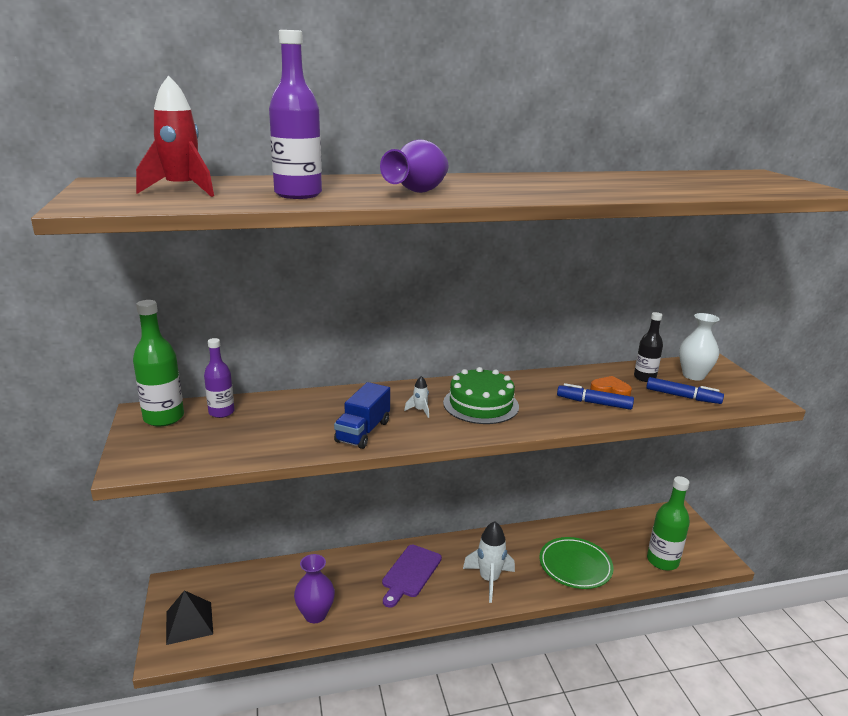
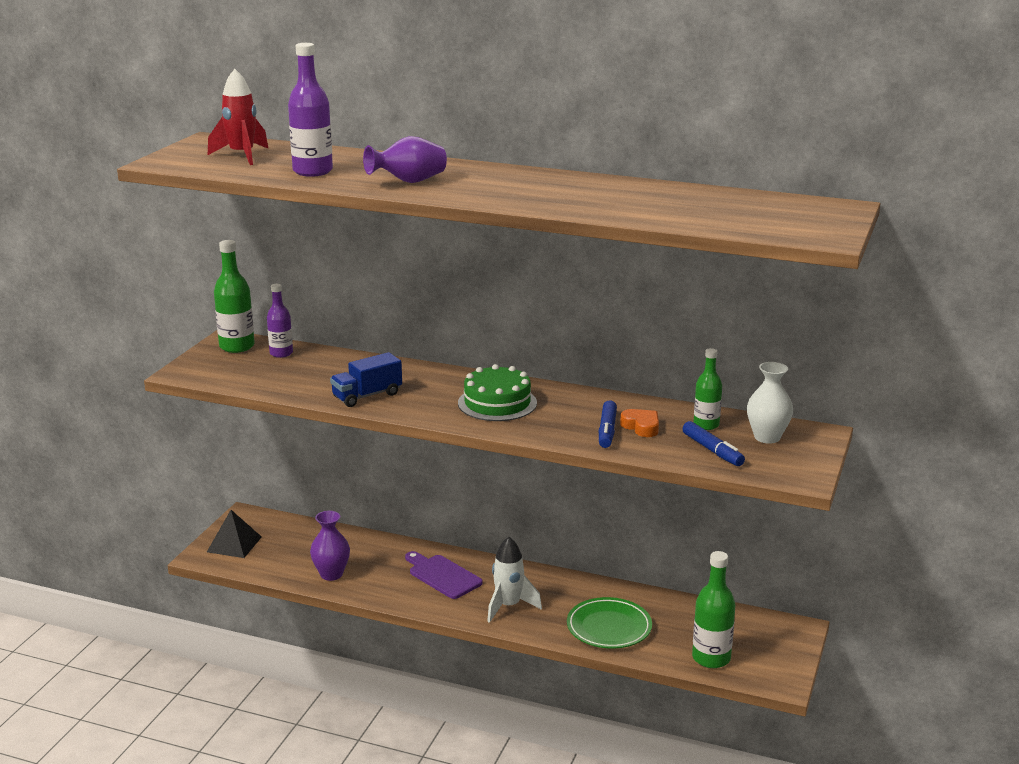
camera: 35 degrees right, 0 degrees up
(410, 573) = (442, 576): purple cutting board -> purple cutting board turned 75 degrees clockwise
(420, 410) = (436, 393): white rocket -> none
(594, 403) = (607, 430): blue marker -> blue marker turned 135 degrees counterclockwise
(644, 377) = (706, 425): black bottle -> green bottle

